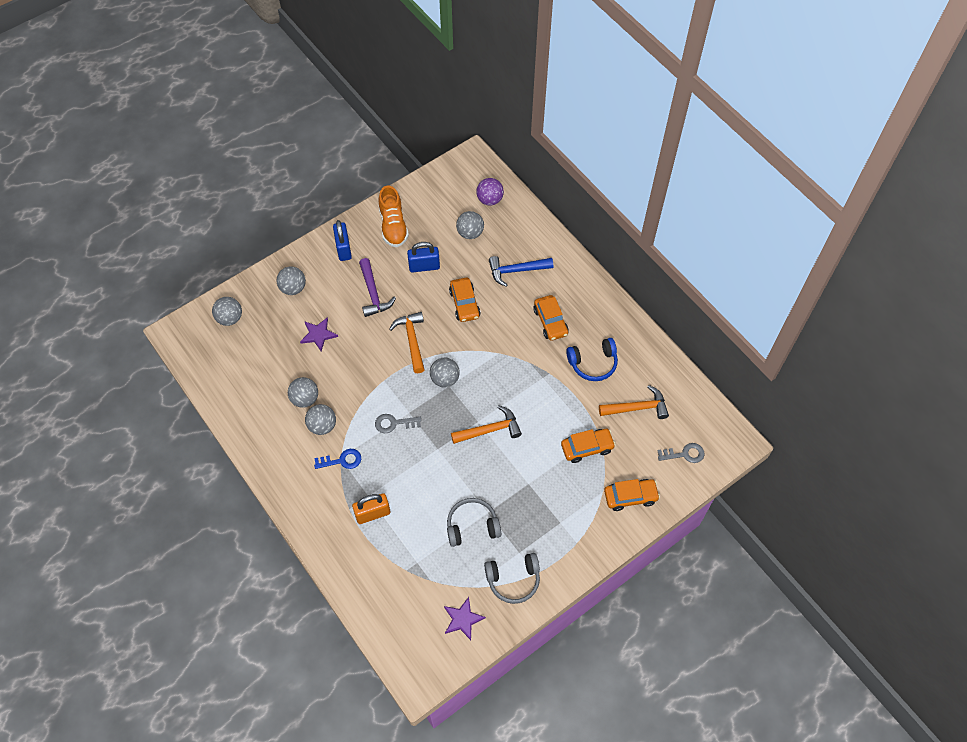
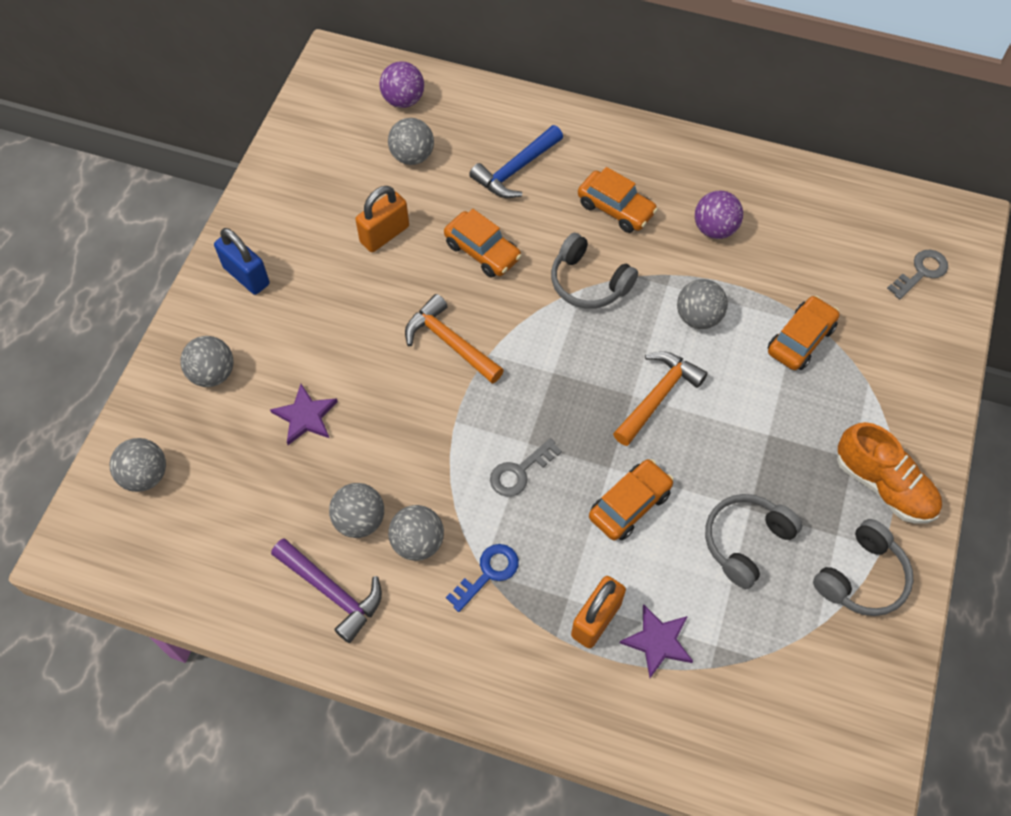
camera: 35 degrees left, 0 degrees up
(373, 293) = (341, 312): purple hammer -> purple hammer (332, 592)
(393, 226) = (295, 205): orange shoe -> orange shoe (883, 485)
(424, 266) = (384, 234): blue padlock -> orange padlock
(445, 379) = (539, 366): grey ball -> grey ball (698, 317)
(463, 619) = (845, 681): purple star -> purple star (658, 641)
(504, 352) = (588, 282): none -> grey headphones
(593, 363) = (714, 229): blue headphones -> purple ball
(630, 497) = (906, 367): orange car -> orange car (629, 505)
(637, 407) = (816, 250): orange hammer -> none

